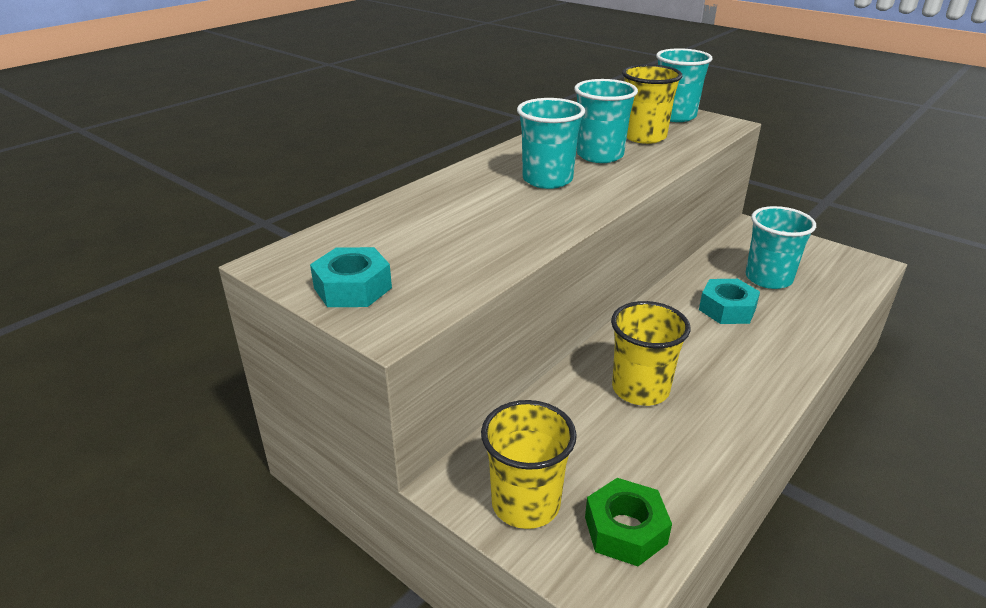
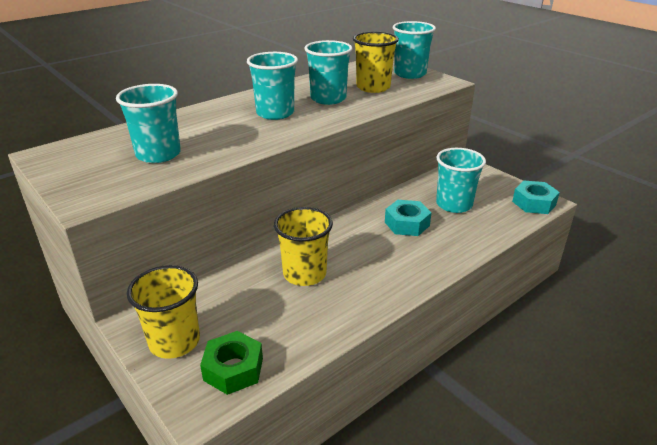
camera: 10 degrees right, 0 degrees up
(353, 288) = (82, 175): turquoise nut -> turquoise nut (534, 203)
(436, 249) = (158, 154): none -> turquoise cup

